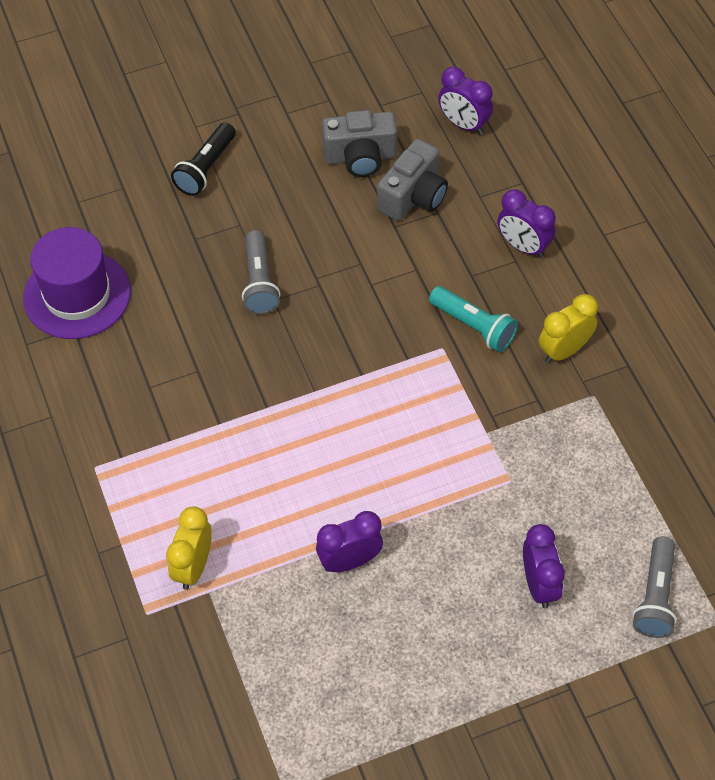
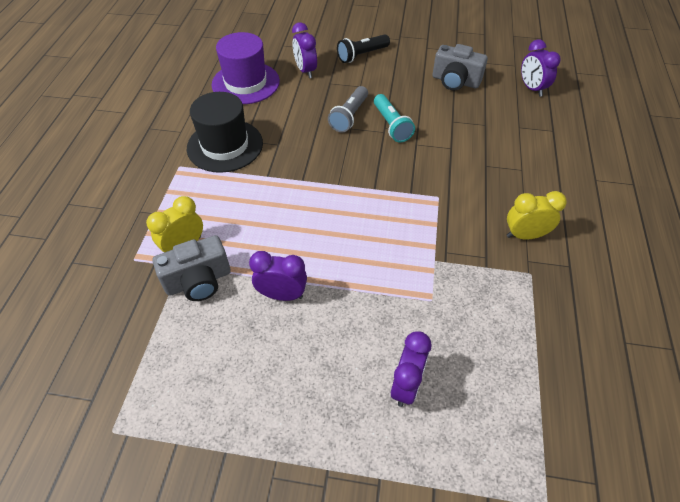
camera: 30 degrees right, 5 degrees down
(130, 407) = (225, 146): none -> black hat
(413, 196) = (475, 111): grey camera -> grey camera (198, 281)
(473, 326) = (468, 194): turquoise flashlight -> turquoise flashlight (391, 125)
(523, 246) = (532, 164): purple clock -> purple clock (305, 71)
(655, 596) = (498, 449): grey flashlight -> none

